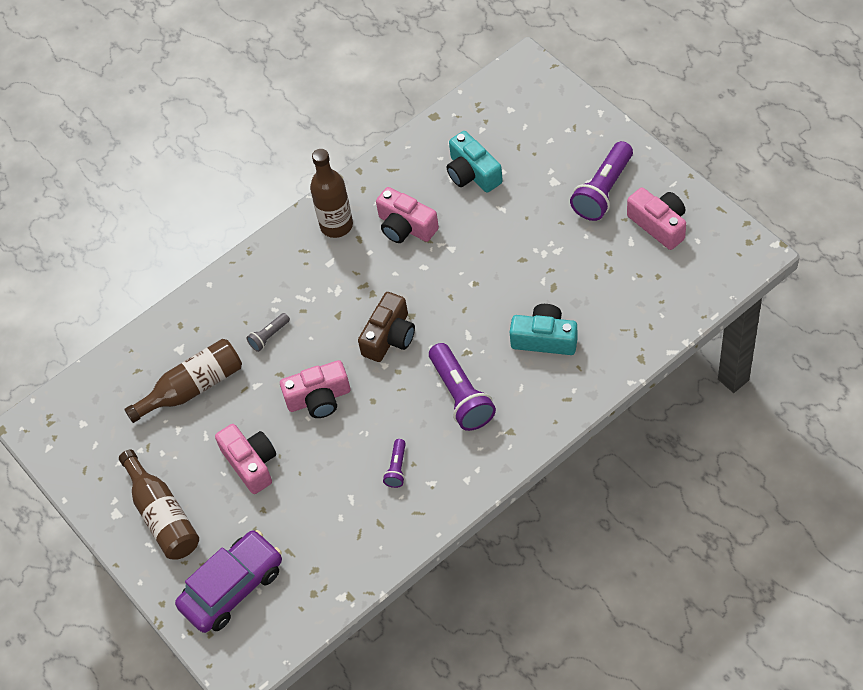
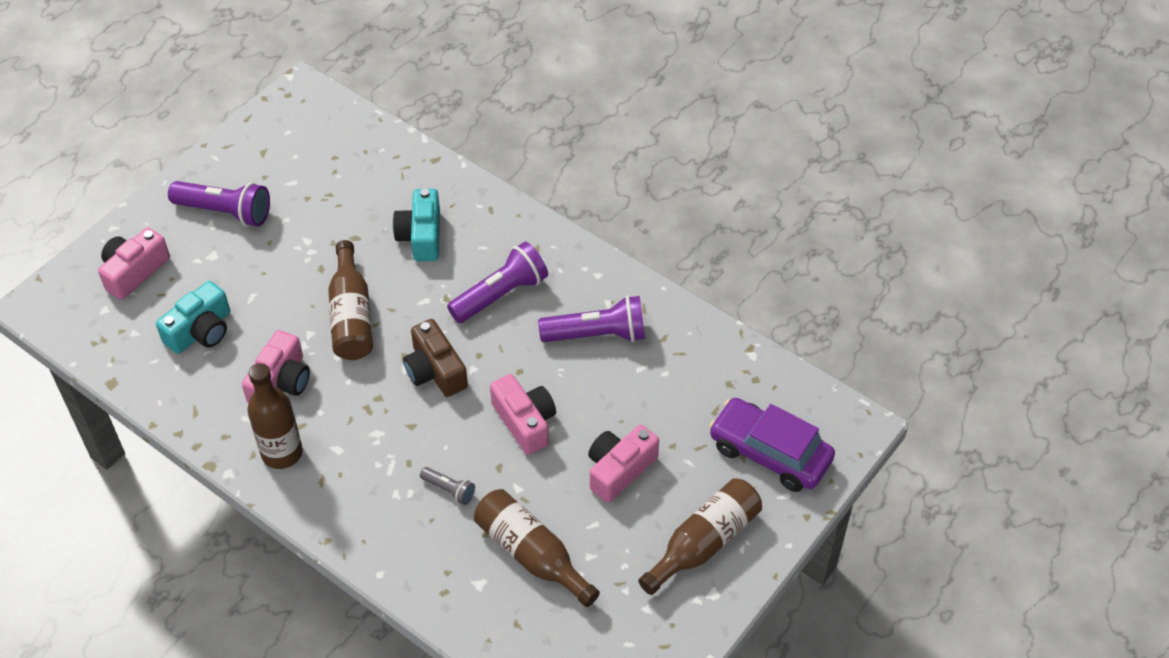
camera: 110 degrees left, 5 degrees down
(389, 337) = (435, 370): brown camera -> brown camera turned 135 degrees counterclockwise
(397, 468) = (597, 334): purple flashlight -> purple flashlight, size x1.98
(463, 279) = (351, 316): none -> brown bottle
(659, 224) = (269, 162): pink camera -> pink camera (134, 272)

